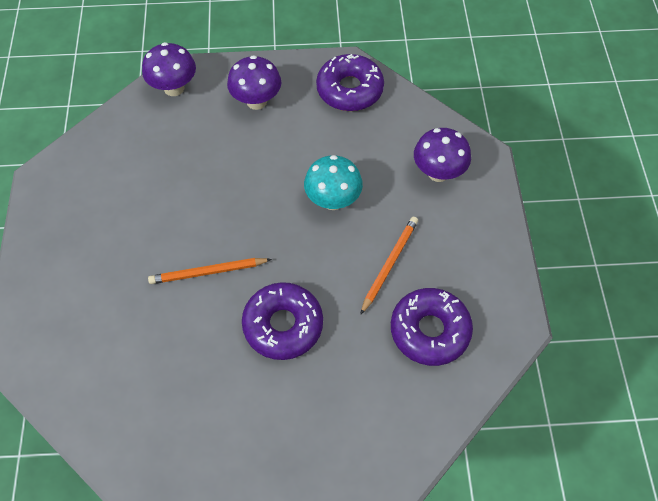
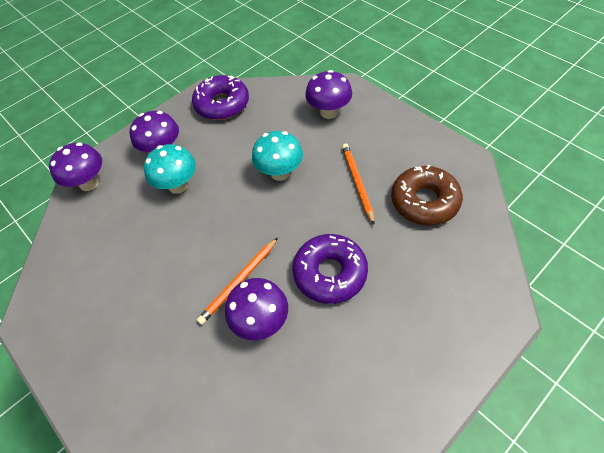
camera: 35 degrees left, 5 degrees down
(193, 319) = (261, 322): none -> purple mushroom
(239, 145) = (178, 185): none -> turquoise mushroom
(429, 331) = (424, 201): purple donut -> brown donut

